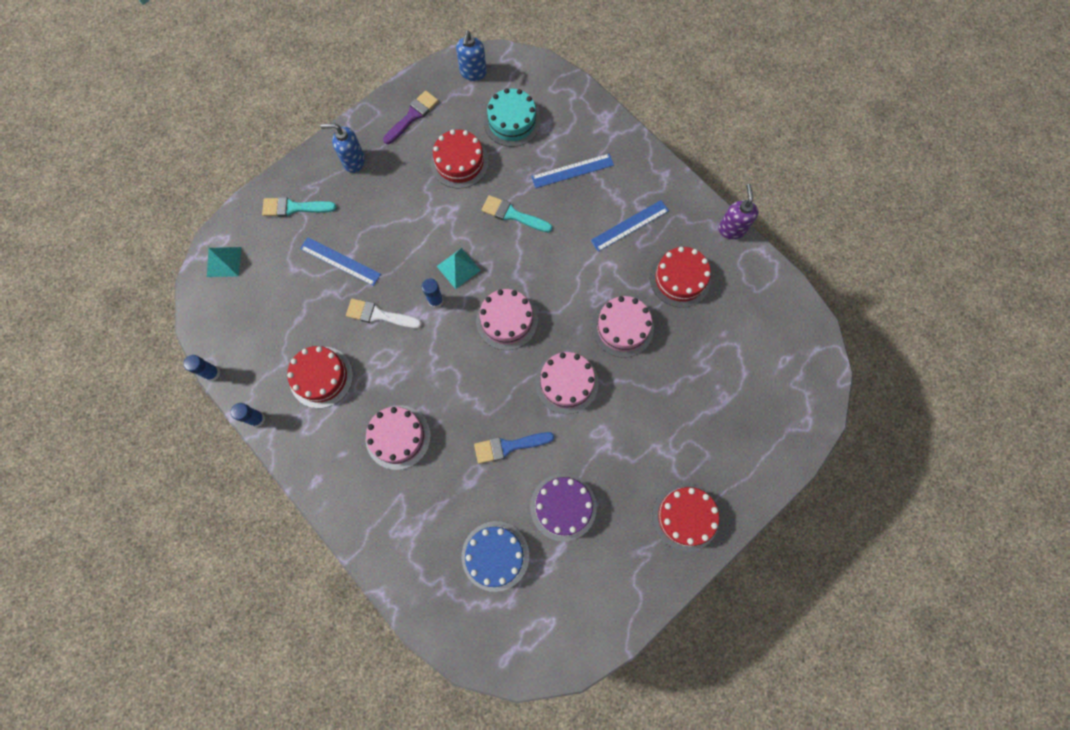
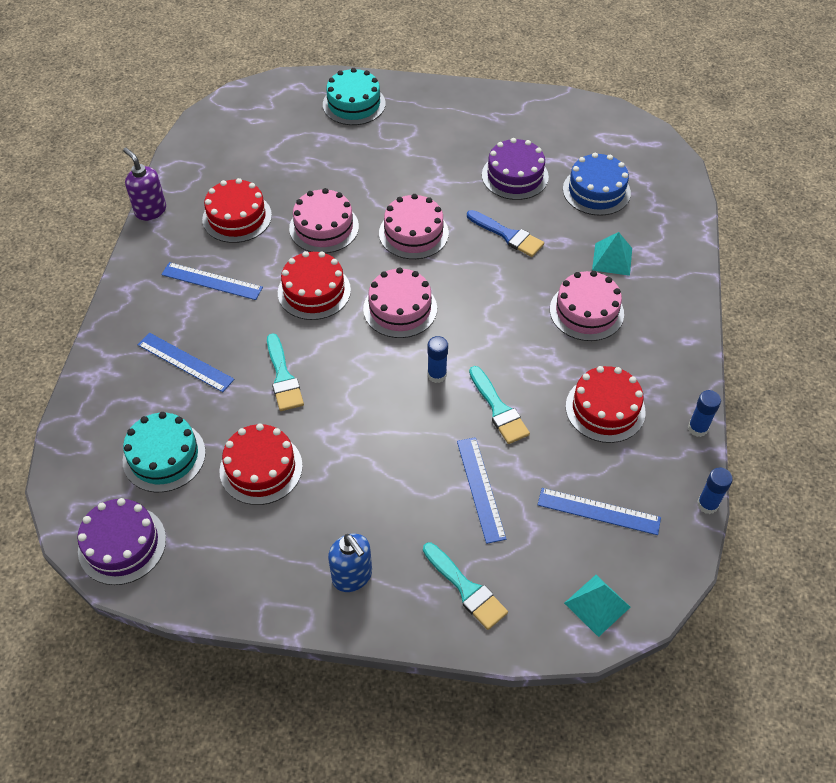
camera: 130 degrees left, 20 degrees down
(267, 310) = (598, 511): none -> blue ruler
(379, 315) = (498, 409): white brush -> turquoise brush
(412, 116) = (237, 562): purple brush -> none
(458, 268) = (385, 381): turquoise pyramid -> turquoise pyramid (612, 259)
(473, 73) = (122, 544): blue soap dispenser -> purple cake
(685, 516) = (442, 110): red cake -> red cake (314, 291)
(731, 229) = (150, 211): purple soap dispenser -> purple soap dispenser turned 90 degrees clockwise
(747, 451) = (354, 104): none -> turquoise cake

